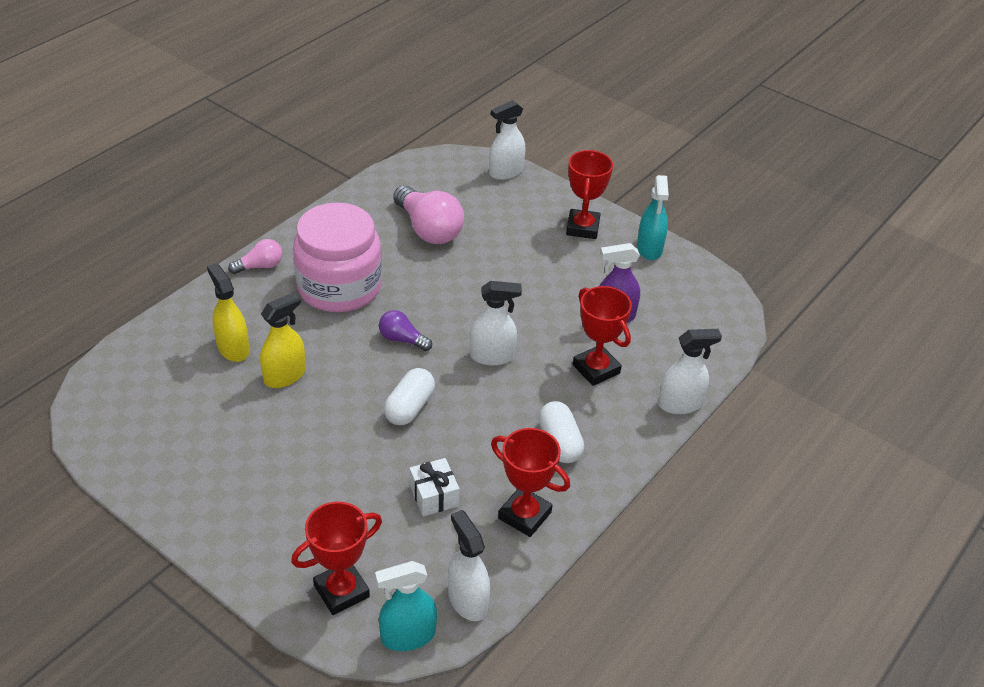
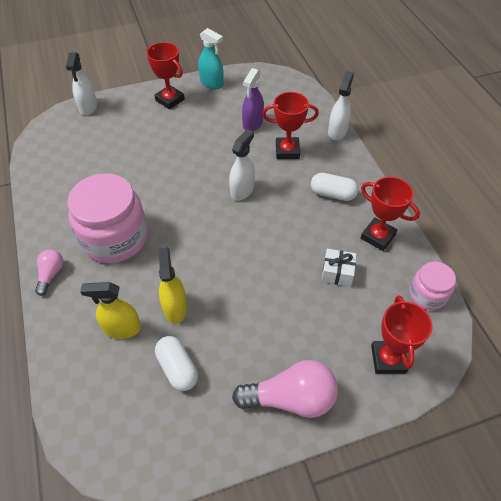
camera: 55 degrees left, 10 degrees up
(402, 339) = (193, 227): purple light bulb -> none
(408, 636) = (440, 338): turquoise spray bottle -> none
(409, 407) = (255, 251): white capsule -> white capsule (177, 368)
(428, 229) = (103, 167): pink light bulb -> pink light bulb (290, 398)
(467, 600) = (427, 294): white spray bottle -> pink jar
(524, 515) = (377, 236): red trophy -> red trophy turned 60 degrees clockwise

